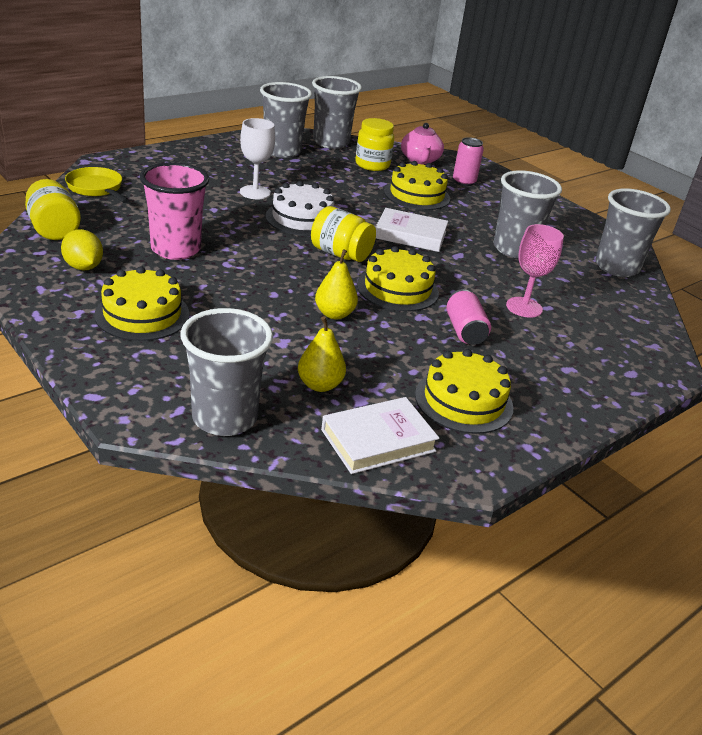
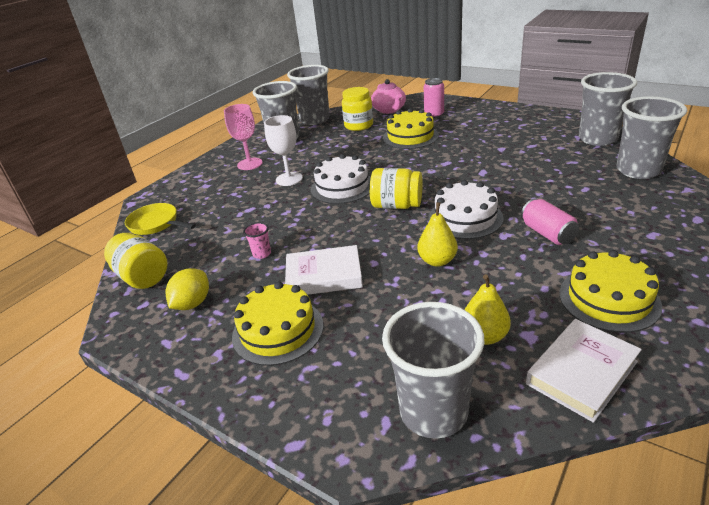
camera: 10 degrees left, 0 degrees up
(83, 267) = (192, 303): yellow lemon -> yellow lemon turned 75 degrees clockwise
(176, 249) = (262, 254): pink cup -> pink cup, size x0.41
(397, 289) = (465, 218): yellow cake -> white cake
(410, 235) = (434, 169): white book -> white book (324, 275)
(514, 249) = (516, 152): grey cup -> grey cup (638, 170)
(524, 307) = (569, 195): pink goblet -> pink goblet (249, 164)

